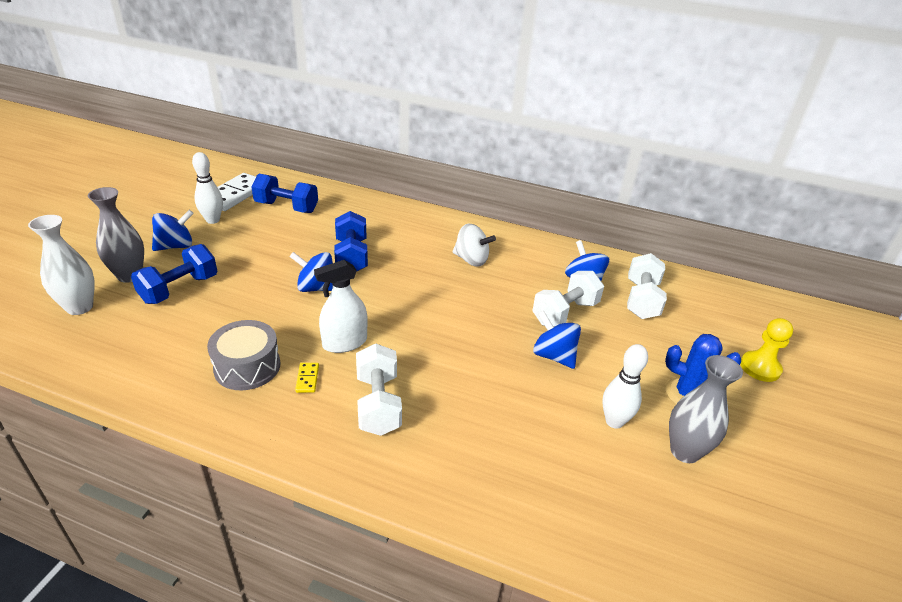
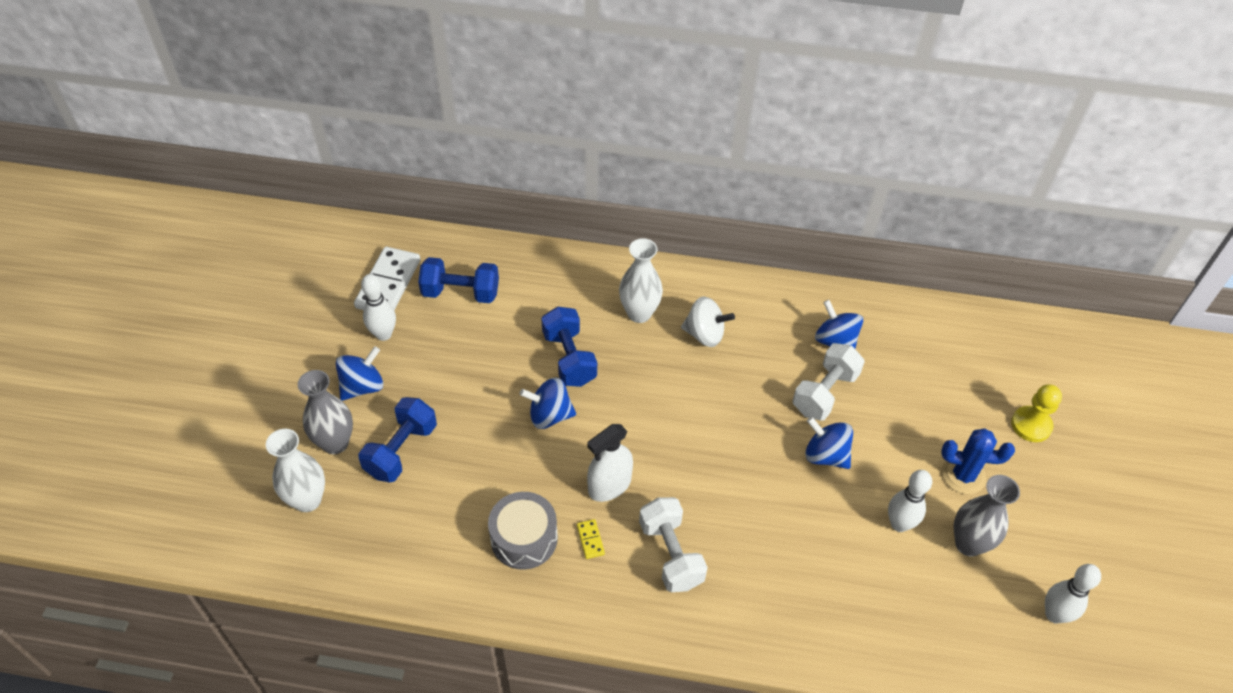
camera: 10 degrees left, 15 degrees up
(422, 239) = (639, 313): none -> white vase
(641, 300) = (902, 356): white dumbbell -> none
(775, 536) = (1054, 615): none -> white bowling pin

